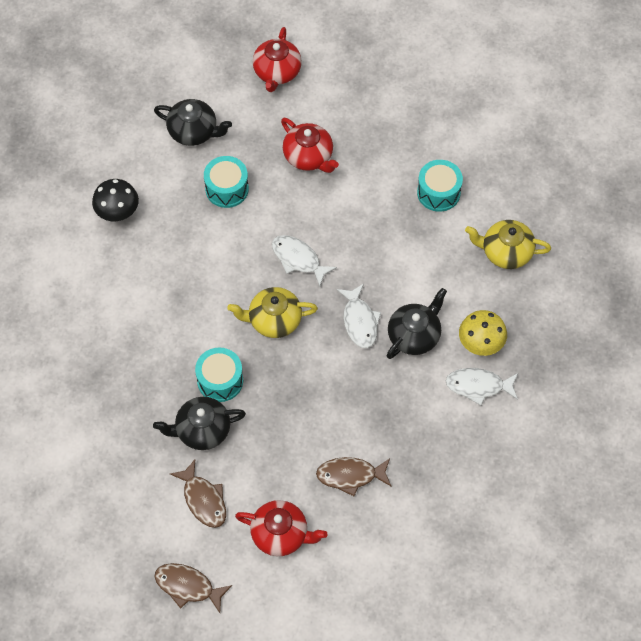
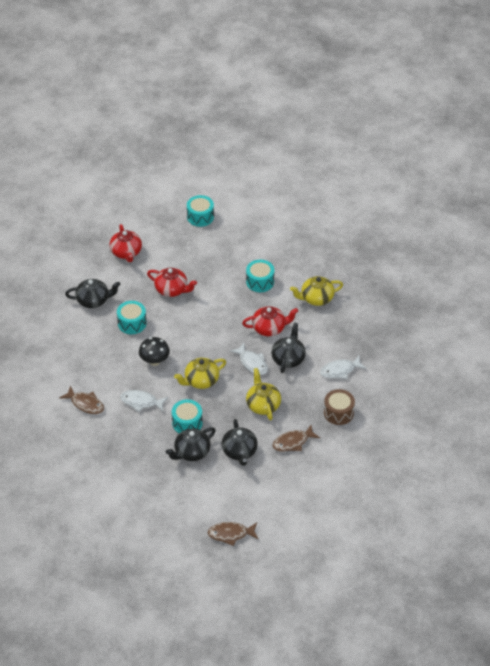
camera: 25 degrees left, 15 degrees down
(118, 212) = (71, 359): black mushroom -> black mushroom (154, 361)
(203, 499) = (213, 487): brown fish -> brown fish (85, 404)
(268, 458) = (239, 451): none -> black teapot
(281, 534) = (270, 487): red teapot -> red teapot (269, 328)
(298, 259) = (197, 344): white fish -> white fish (141, 402)
(339, 396) = (263, 405): none -> yellow teapot
(408, 53) = (200, 217): none -> turquoise drum
(440, 455) = (338, 413): none -> brown drum
(480, 343) = (329, 349): yellow mushroom -> none

